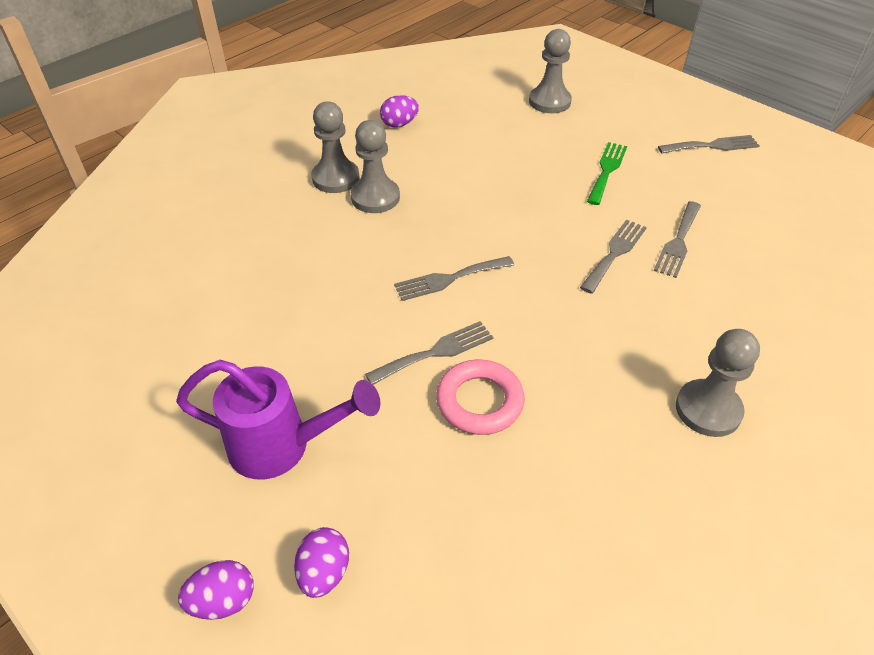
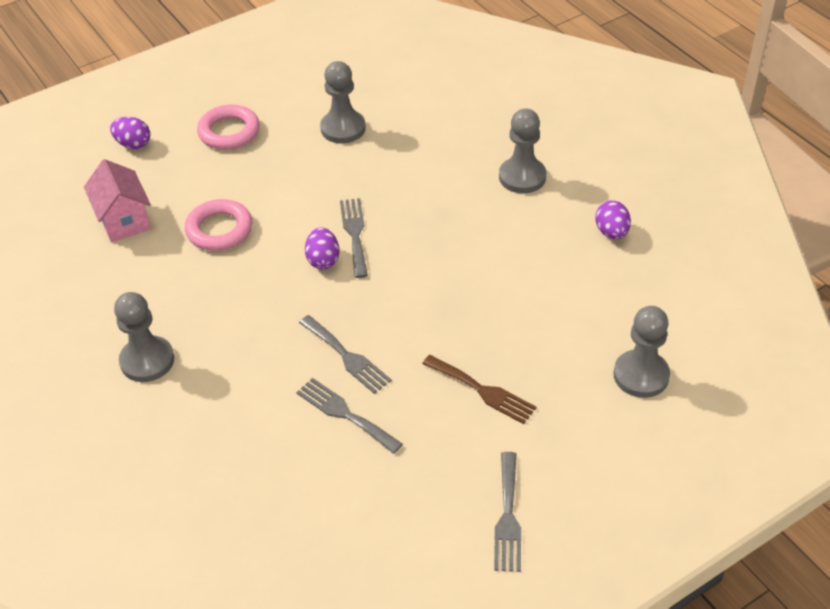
camera: 105 degrees right, 0 degrees up
(223, 601) = (139, 107): purple egg -> purple egg (323, 260)
(283, 446) = (229, 132): purple watering can -> pink ring
(375, 197) = (484, 200): grey pawn -> grey pawn (343, 128)
(436, 352) = (276, 213): grey fork -> none
(496, 521) = (124, 220): none -> pink house
(607, 170) = (482, 391): green fork -> brown fork

